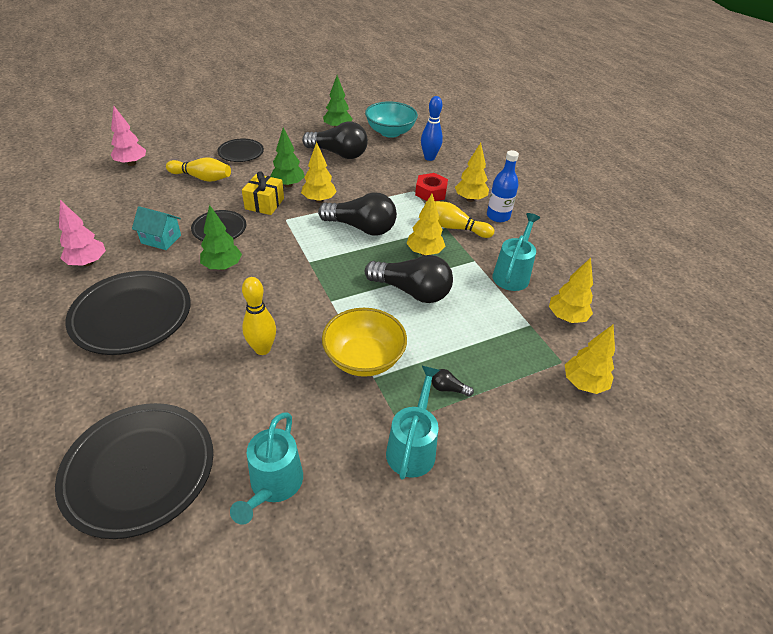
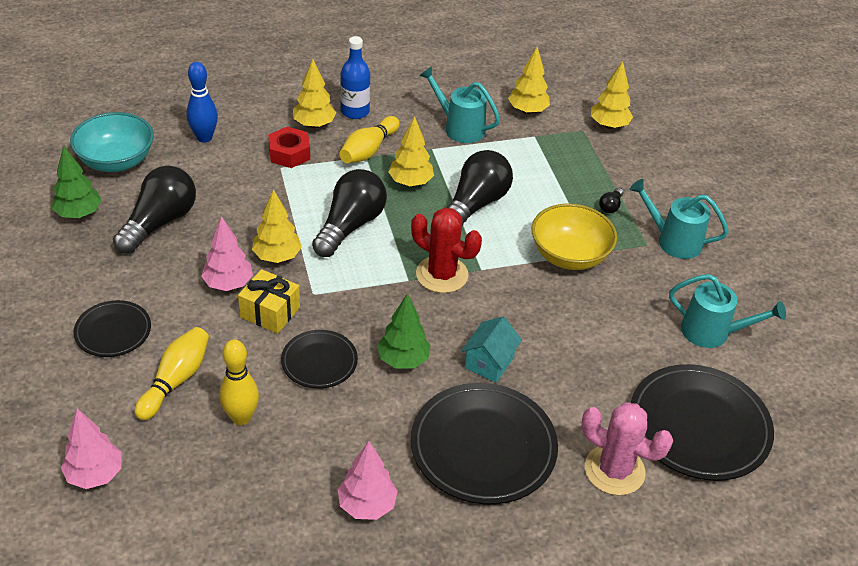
camera: 80 degrees left, 0 degrees up
(94, 401) = (614, 470): none -> pink cactus
(161, 239) = (329, 425): turquoise house -> turquoise house (489, 362)
(262, 349) = (550, 330): yellow bowling pin -> yellow bowling pin (241, 417)
(288, 185) = (228, 284): green tree -> pink tree
(319, 279) = (442, 275): none -> red cactus

